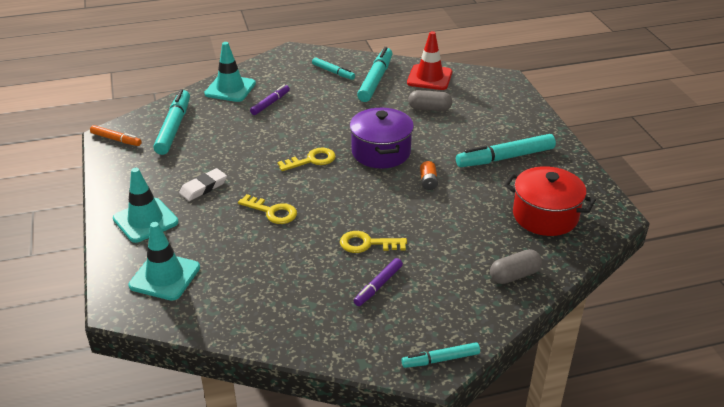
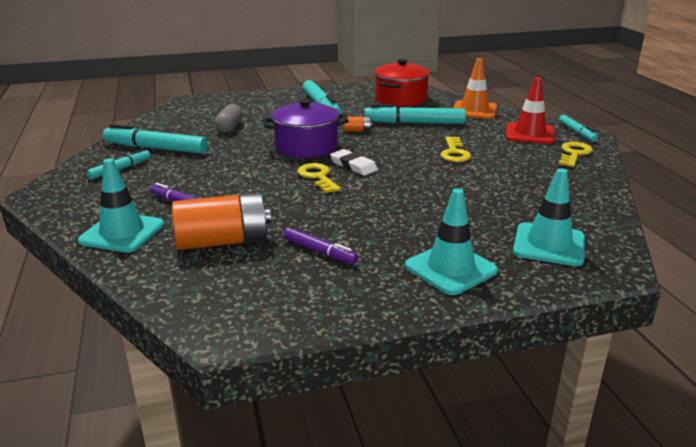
camera: 90 degrees left, 10 degrees down
(116, 139) = (241, 321): orange marker -> none
(174, 128) = (219, 269): turquoise marker -> turquoise marker (414, 123)
(203, 187) = (373, 235): white eraser -> white eraser (353, 166)
(209, 125) = (223, 241): none -> orange battery
(272, 212) = (415, 193): yellow key -> yellow key (574, 154)
(378, 286) = (508, 149): purple marker -> purple marker (320, 252)
(429, 78) = (166, 126): red traffic cone -> red traffic cone (529, 134)
(514, 275) = (474, 110): grey capsule -> orange traffic cone

